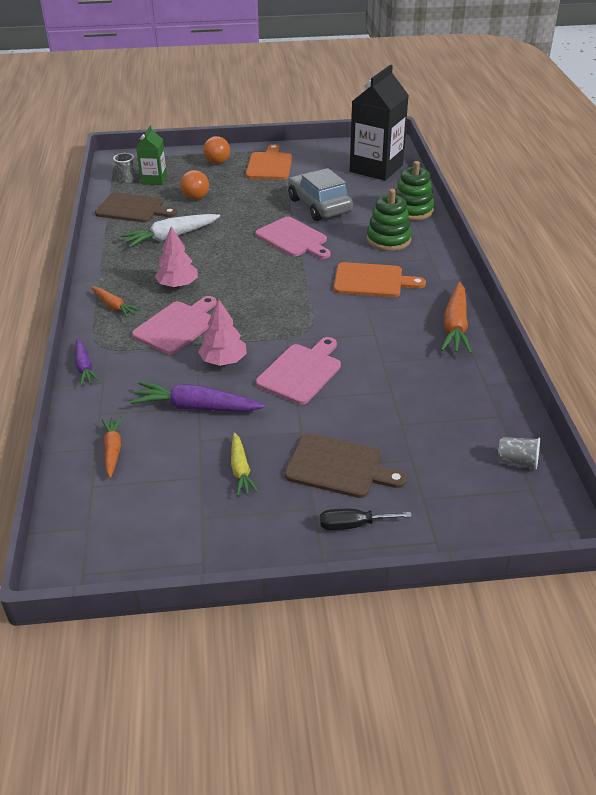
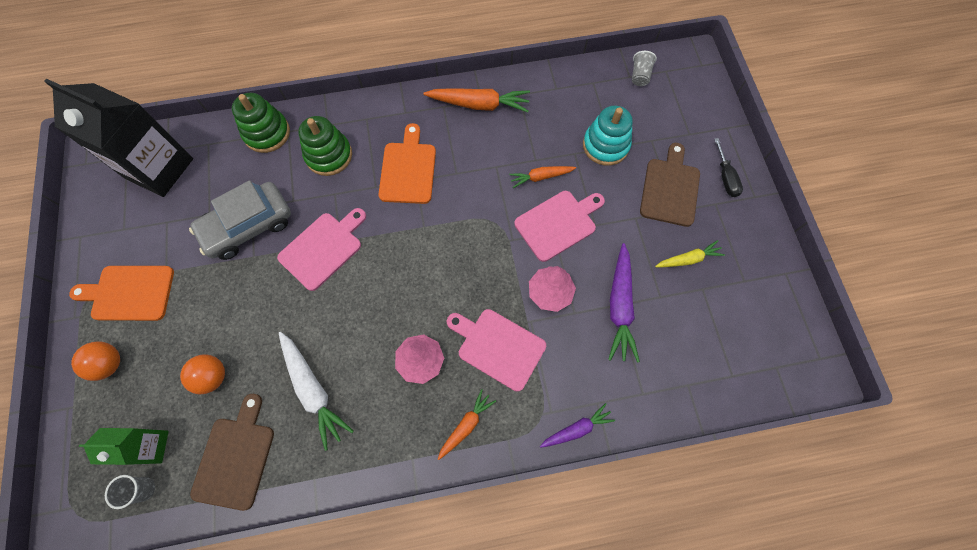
camera: 95 degrees left, 30 degrees up
(112, 450) = (687, 369): orange carrot -> orange carrot (541, 177)
(301, 372) = (558, 223): pink cutting board -> pink cutting board turned 120 degrees clockwise
(403, 417) = (605, 145): none -> turquoise stacking toy

